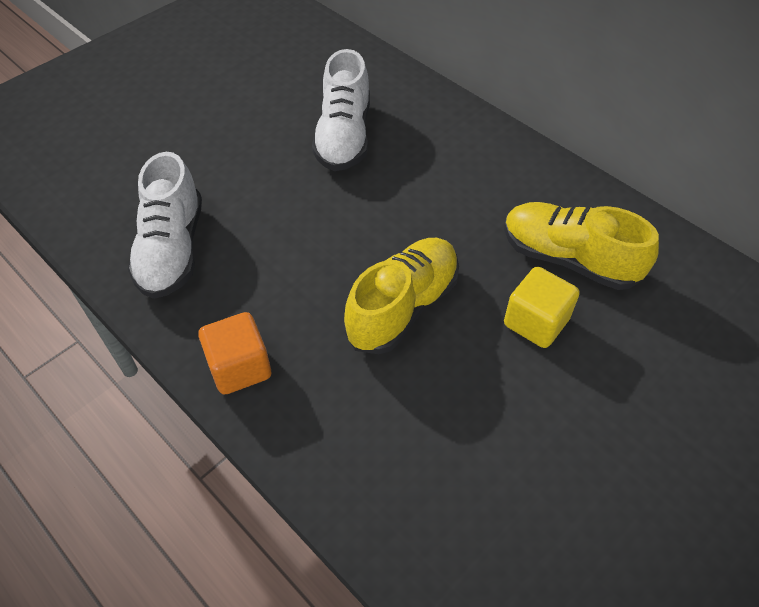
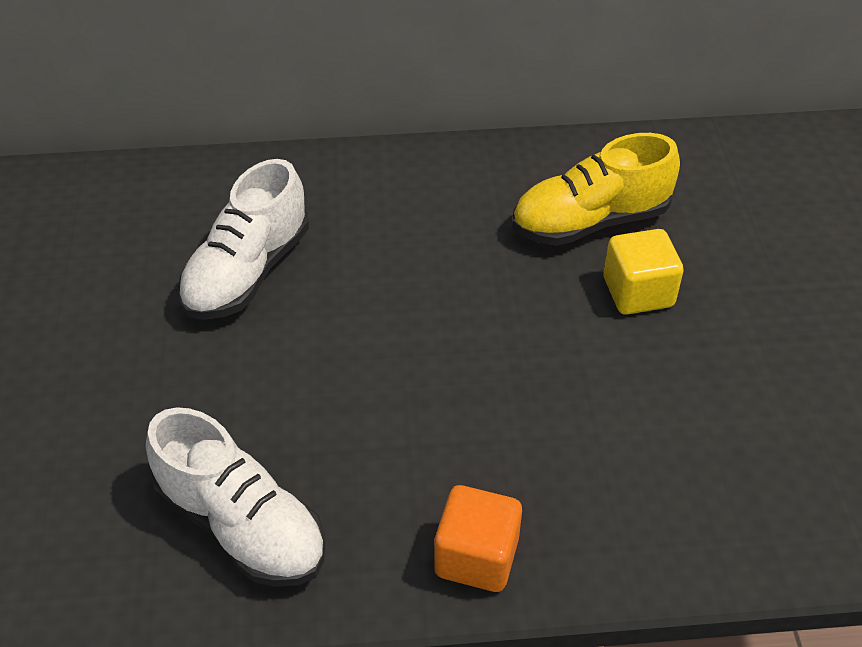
camera: 50 degrees left, 5 degrees down
(344, 137) = (247, 272): white shoe -> white shoe turned 75 degrees clockwise
(403, 307) = (529, 374): yellow shoe -> none

